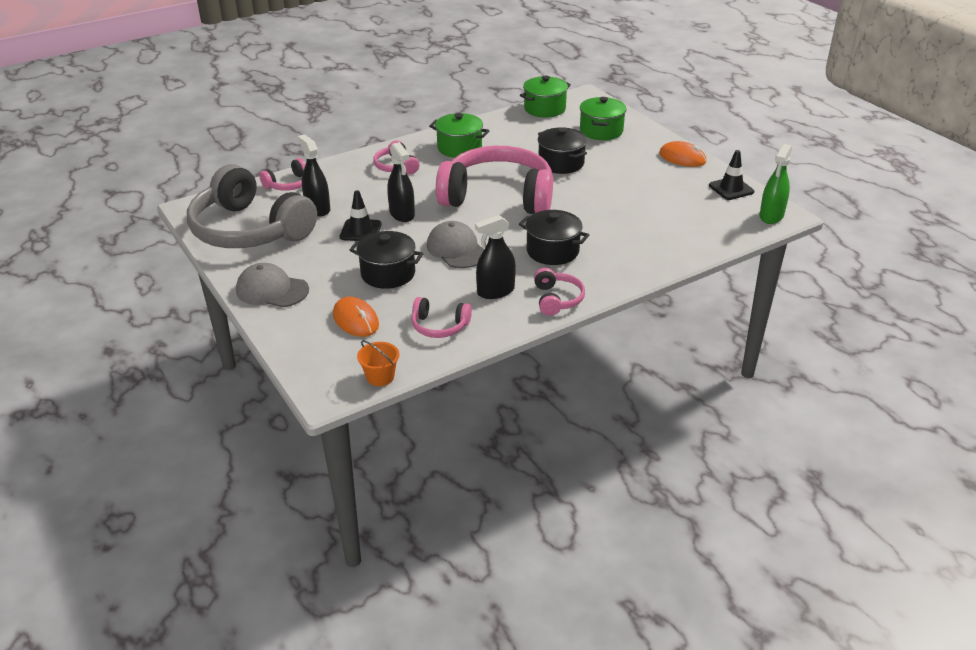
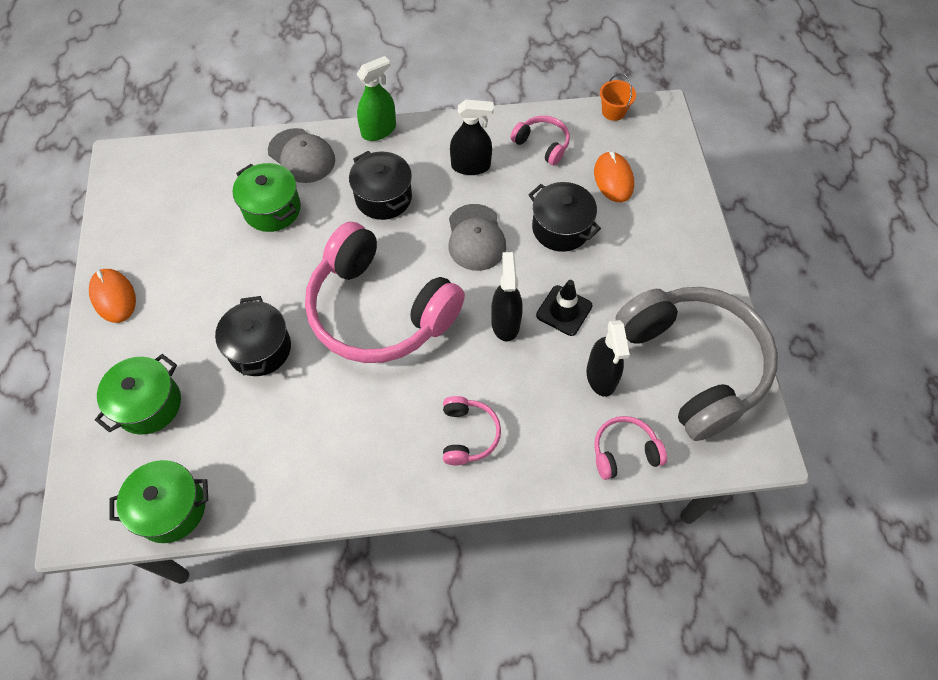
camera: 155 degrees left, 25 degrees up
(272, 290) = (684, 249): grey cap -> grey cap (301, 156)
(459, 148) = (361, 446): green pot -> green pot (272, 209)
(557, 299) = (423, 136): pink headphones -> none
(731, 189) = (124, 218): black traffic cone -> none
(771, 216) = (134, 162): green spray bottle -> green spray bottle (378, 130)

